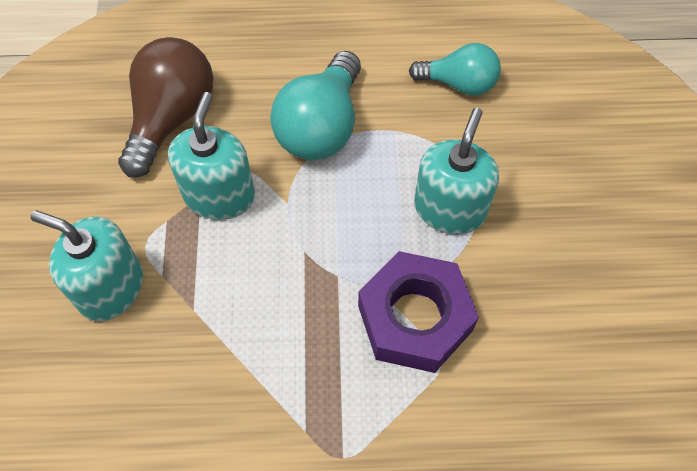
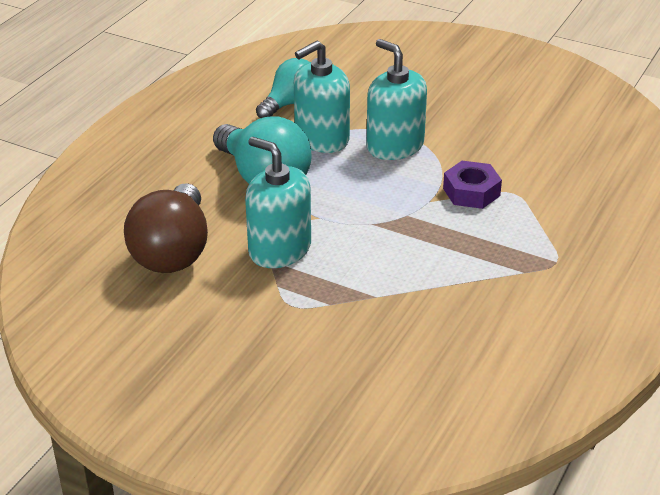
camera: 60 degrees left, 25 degrees down
(110, 287) = (316, 336): turquoise soap dispenser -> turquoise soap dispenser (321, 138)
(171, 117) = (173, 252): brown light bulb -> brown light bulb turned 135 degrees counterclockwise
(415, 318) = (471, 192): purple nut -> purple nut, size x0.59

